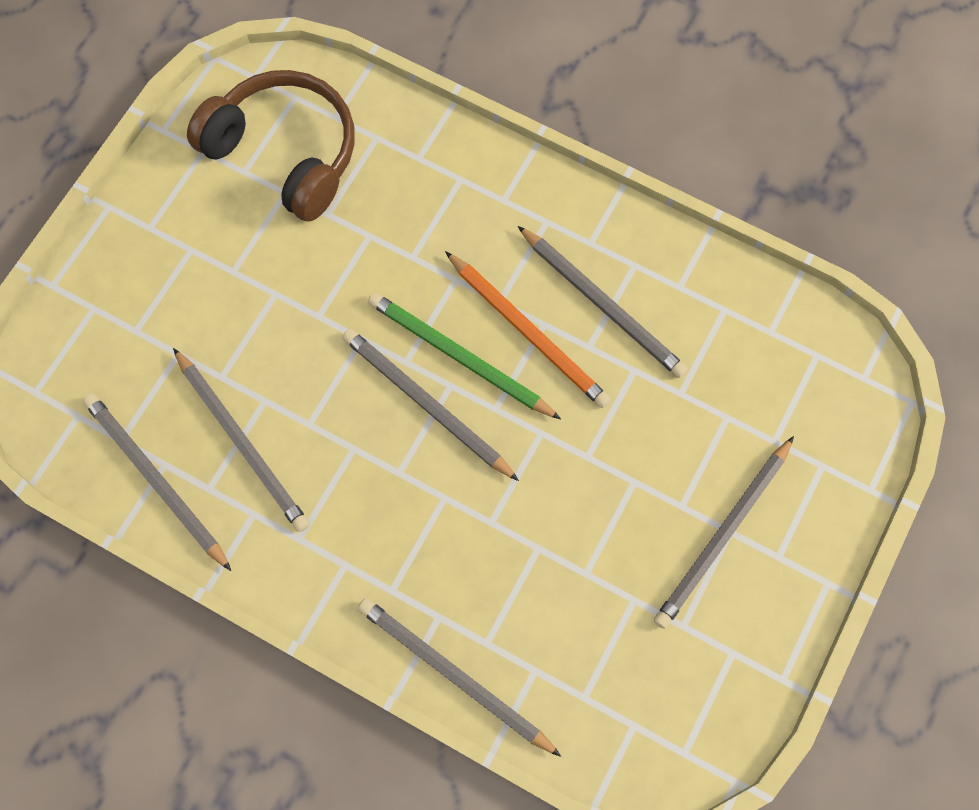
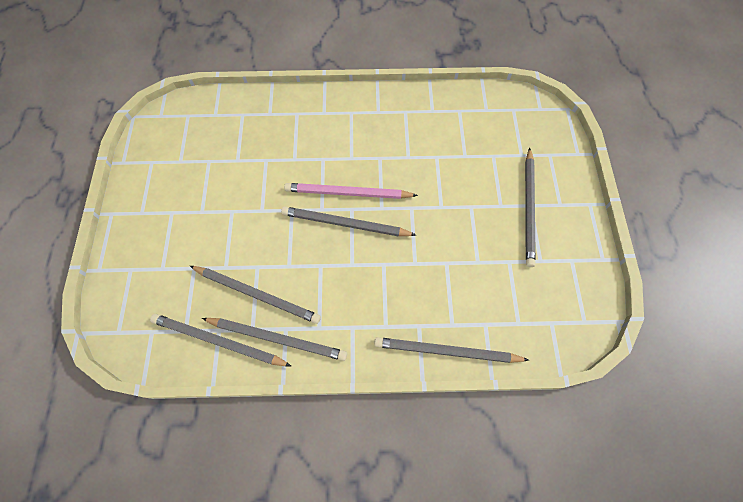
camera: 30 degrees left, 5 degrees down
(285, 152) = (197, 142): brown headphones -> none
(459, 357) = (347, 193): green pencil -> pink pencil
(528, 332) = (374, 165): orange pencil -> none
(603, 304) = (402, 135): grey pencil -> grey pencil (277, 338)

